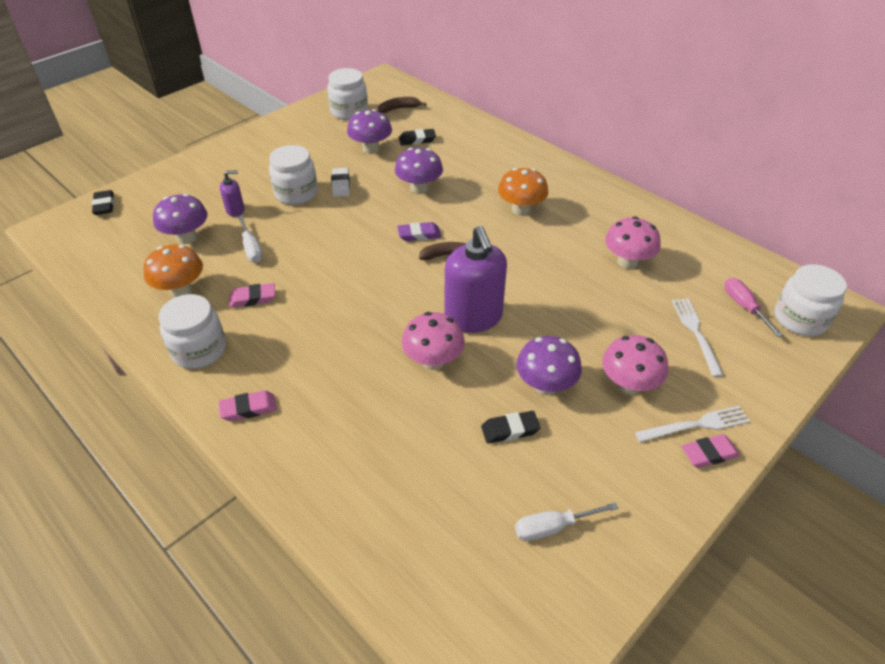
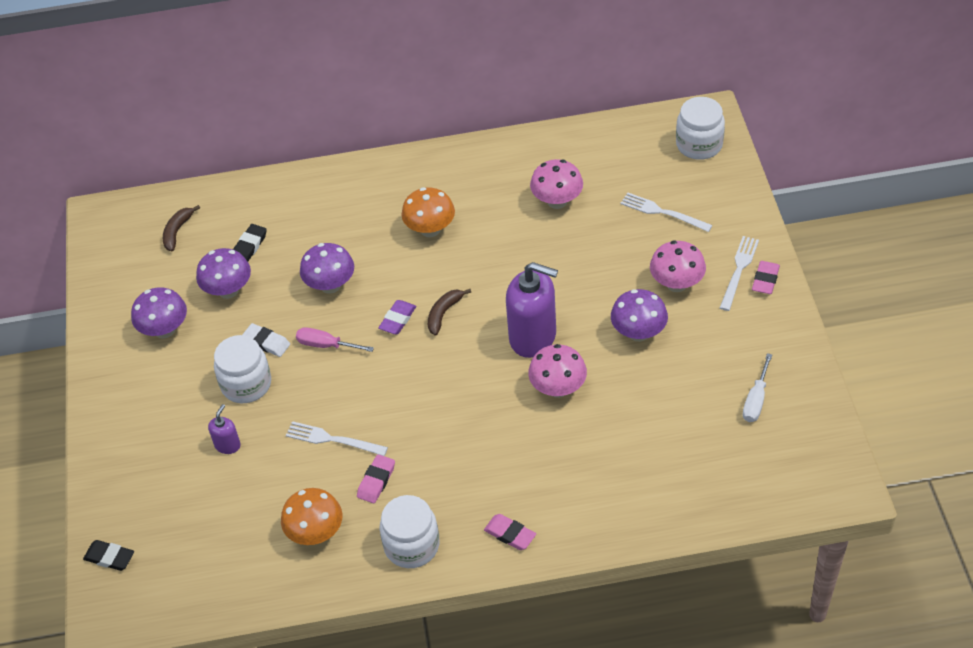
camera: 50 degrees left, 5 degrees up
(187, 237) = (236, 501): purple mushroom -> purple mushroom (165, 330)
(248, 408) = (510, 534): pink eraser -> pink eraser turned 75 degrees counterclockwise
(251, 248) = (302, 455): white screwdriver -> none
(277, 256) = (332, 439): none -> white fork
(349, 112) = (139, 276): white jar -> none
(510, 430) = (661, 377): black eraser -> none
(744, 307) = (662, 166): pink screwdriver -> pink screwdriver (326, 345)

